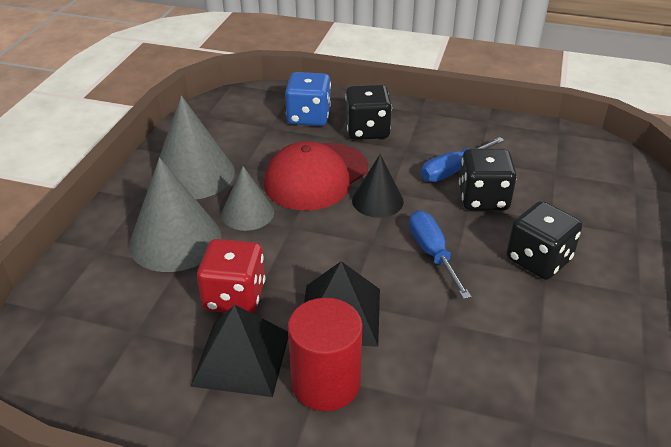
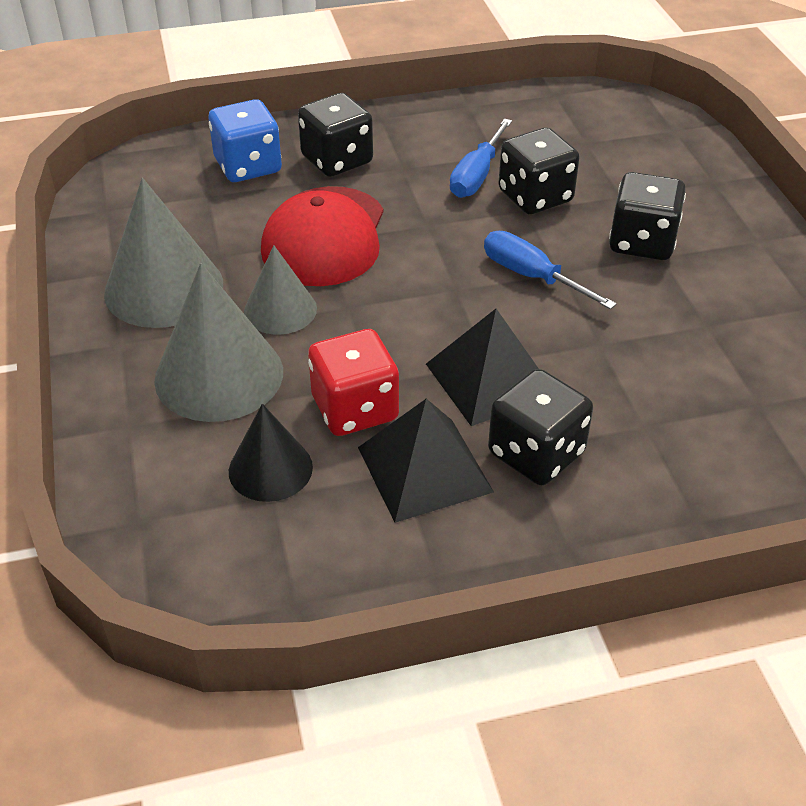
camera: 30 degrees left, 5 degrees up
(326, 383) = (536, 453): red cylinder -> black dice
(377, 201) = (422, 240): black cone -> black cone (270, 469)

